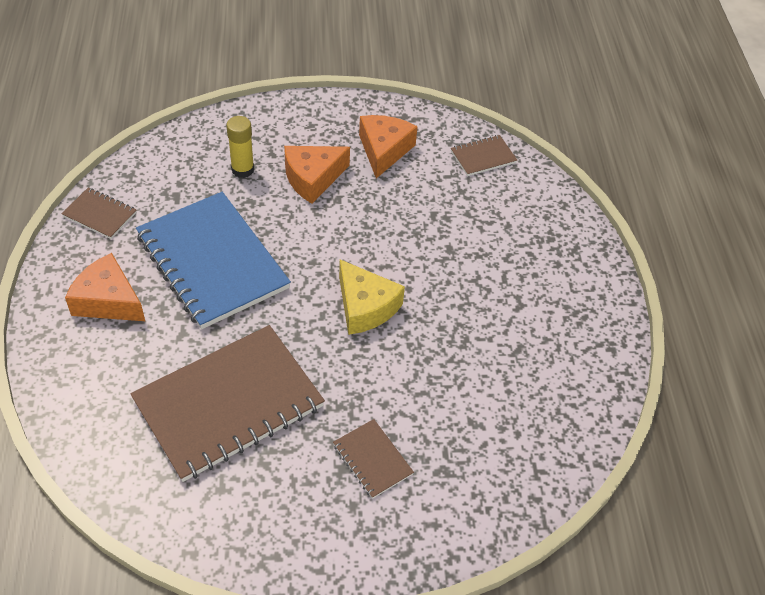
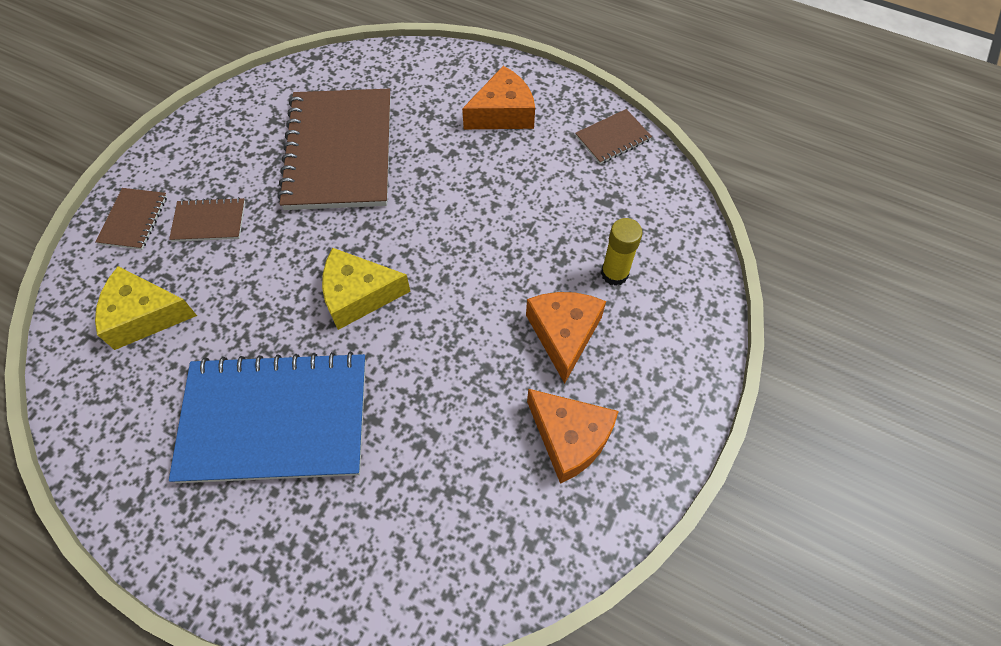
camera: 125 degrees right, 10 degrees up
(212, 261) = (499, 198): blue notebook -> blue notebook (275, 420)
(483, 157) = (491, 562): brown notebook -> brown notebook (133, 220)
(489, 442) = (144, 315): none -> yellow cheese

